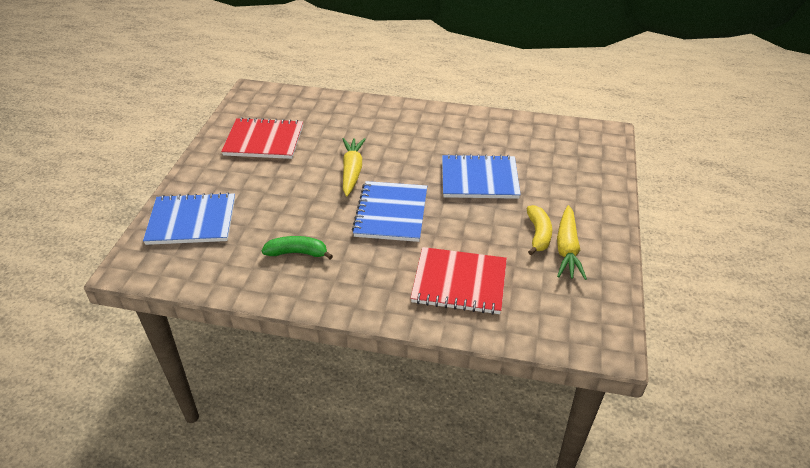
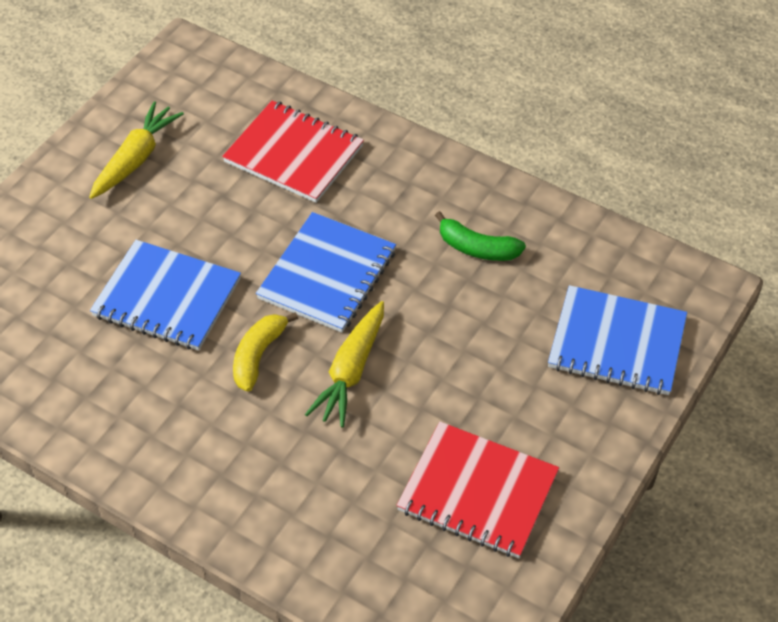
camera: 160 degrees left, 10 degrees up
(538, 234) = (154, 187): yellow banana -> yellow banana (258, 355)

